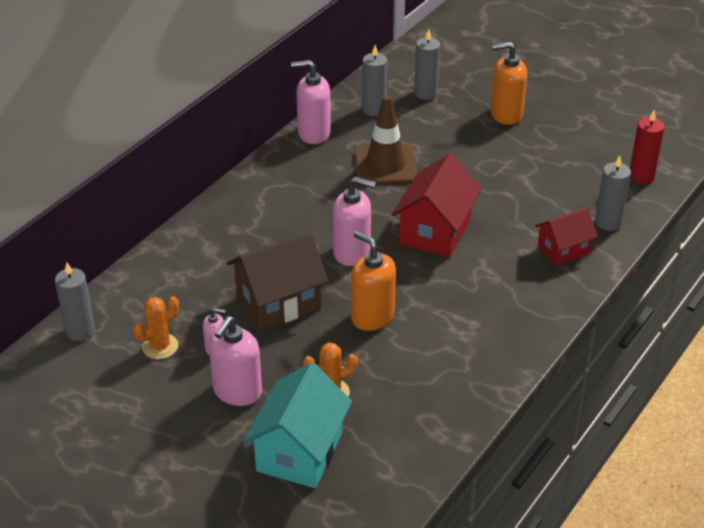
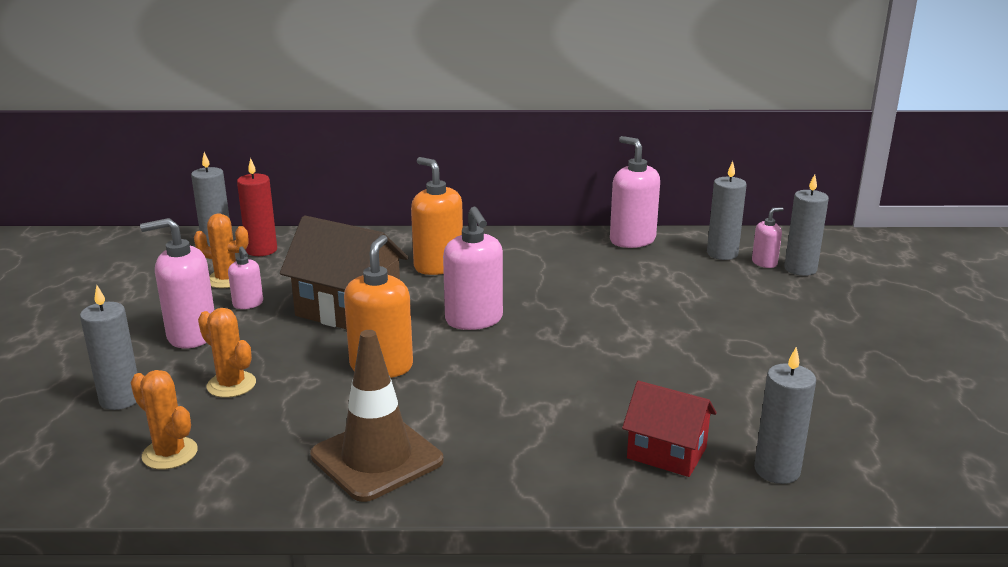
camera: 55 degrees right, 15 degrees down
(299, 452) = (120, 399): turquoise house -> grey candle
(385, 165) = (642, 289): brown traffic cone -> brown traffic cone (377, 458)
(392, 445) = (170, 453): none -> orange cactus
(403, 101) = (764, 263): none -> pink soap dispenser
(435, 232) = (574, 354): red house -> none
(506, 114) = (856, 324): orange soap dispenser -> orange soap dispenser (438, 266)
(641, 176) = (922, 464): red candle -> red candle (261, 250)

